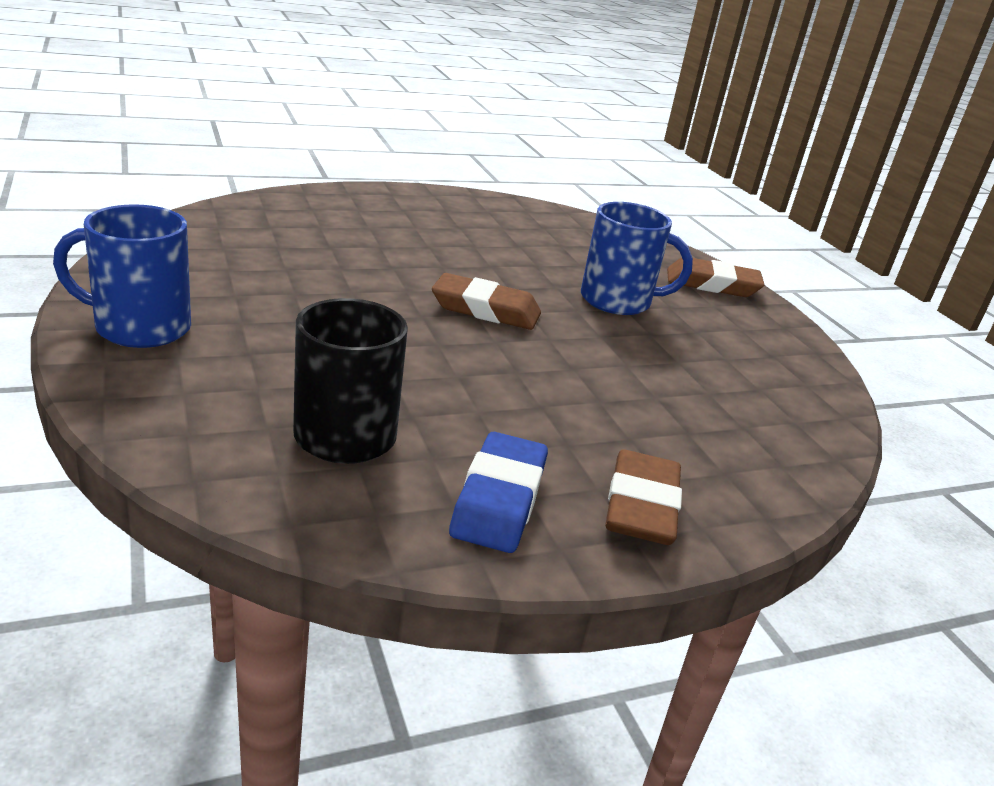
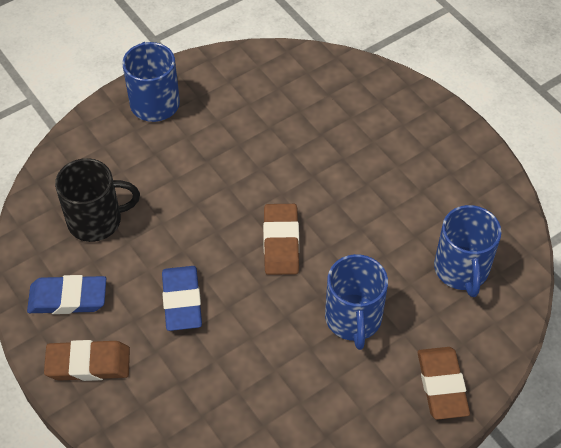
camera: 80 degrees right, 25 degrees up
(549, 397) = (182, 301): none -> blue eraser
(574, 239) = (461, 270): none -> blue mug

